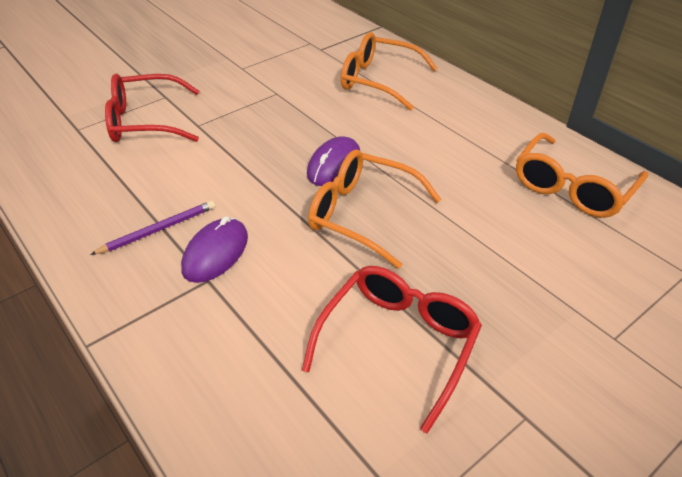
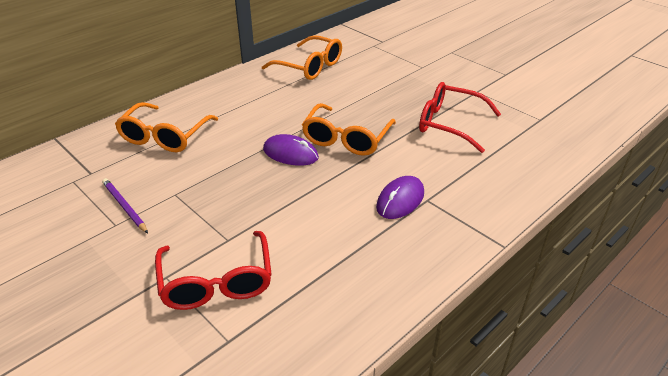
camera: 95 degrees left, 5 degrees down
(158, 229) = (382, 235): purple pencil -> purple pencil (124, 207)
(215, 253) = (400, 200): purple mouse -> purple mouse turned 75 degrees counterclockwise

